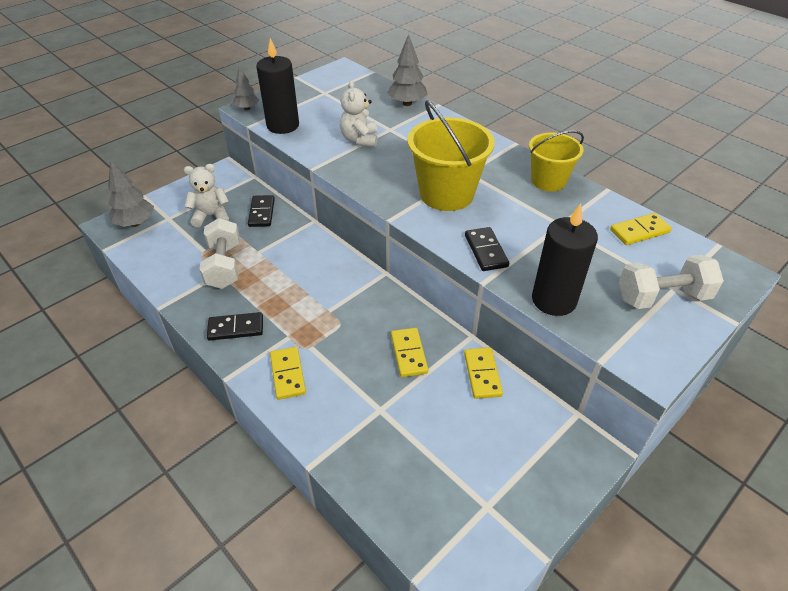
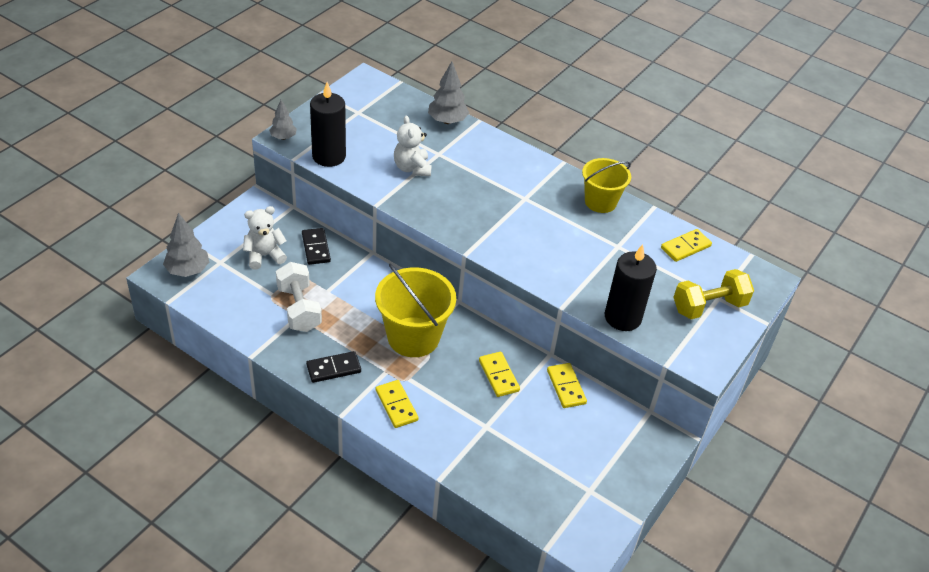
camera: 15 degrees left, 0 degrees up
(446, 194) = (511, 223): yellow bucket -> yellow bucket (413, 337)
(486, 251) = (558, 277): black domino -> none
(662, 297) = (709, 306): white dumbbell -> yellow dumbbell

